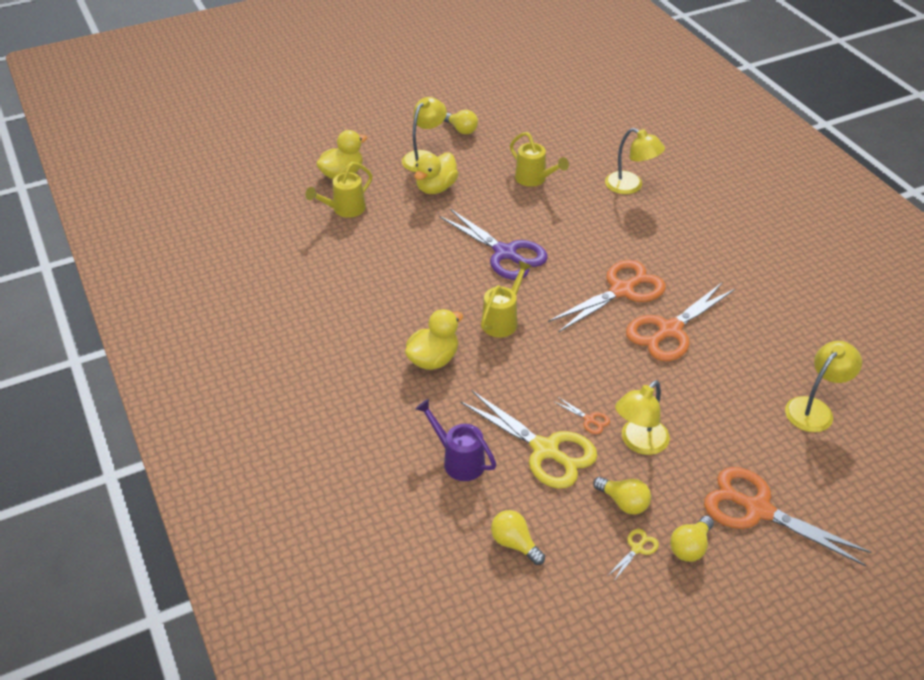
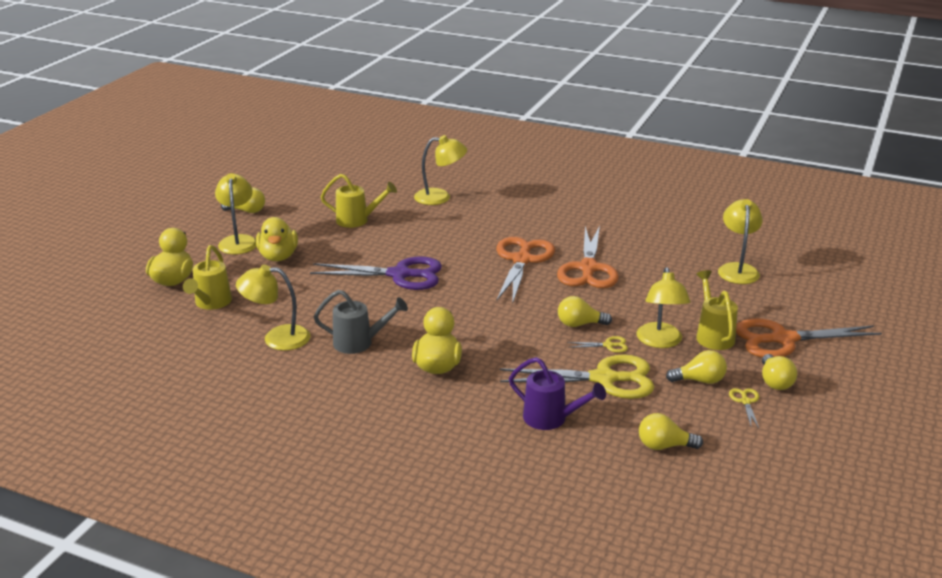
camera: 40 degrees left, 15 degrees down
(353, 267) = (277, 338): none -> yellow lamp
(403, 304) = (359, 343): none -> grey watering can
(459, 460) = (550, 419): purple watering can -> purple watering can turned 150 degrees counterclockwise
(502, 320) = (458, 317): yellow watering can -> yellow watering can (713, 335)
(589, 419) = (608, 345): orange scissors -> yellow scissors
(591, 384) = (579, 324): none -> yellow light bulb

